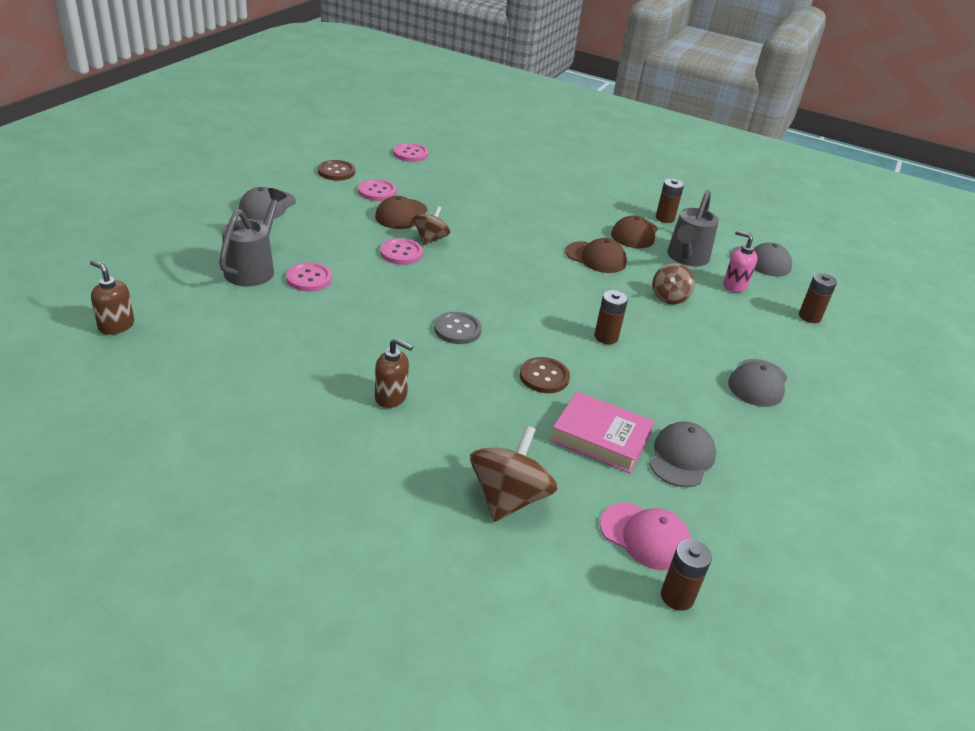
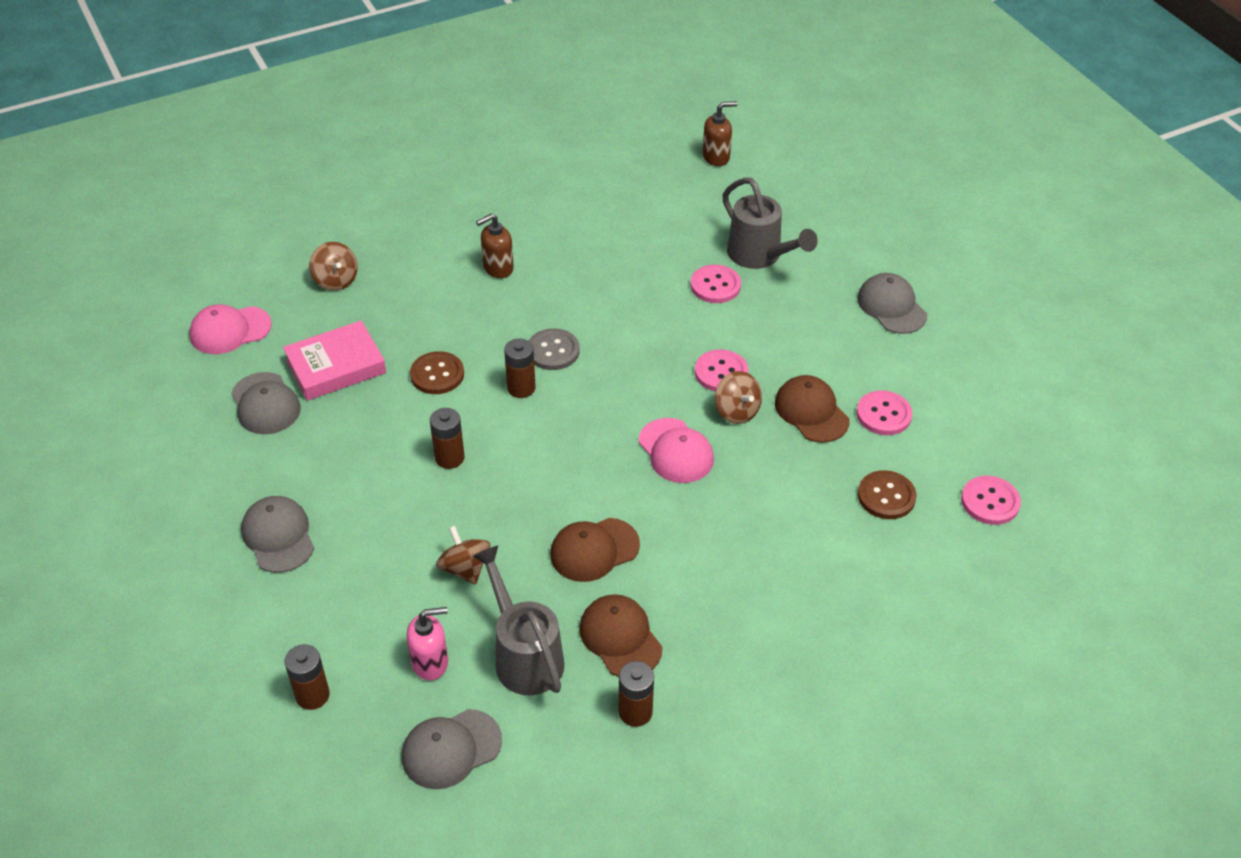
camera: 130 degrees right, 10 degrees up
(336, 172) = (960, 398): brown button -> brown button (886, 496)
(489, 251) = (676, 451): none -> pink cap
(508, 498) = (336, 280): brown spinning top -> brown spinning top, size x0.62
(677, 596) = (175, 315): brown battery -> brown battery (521, 388)

